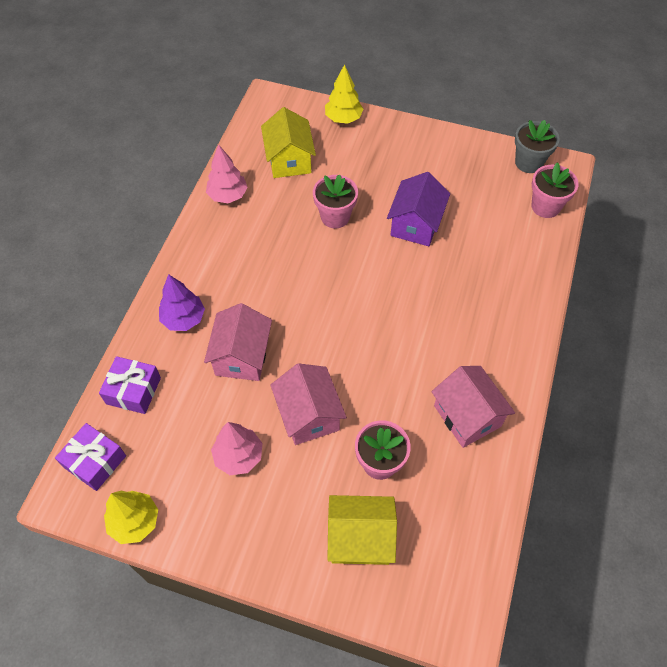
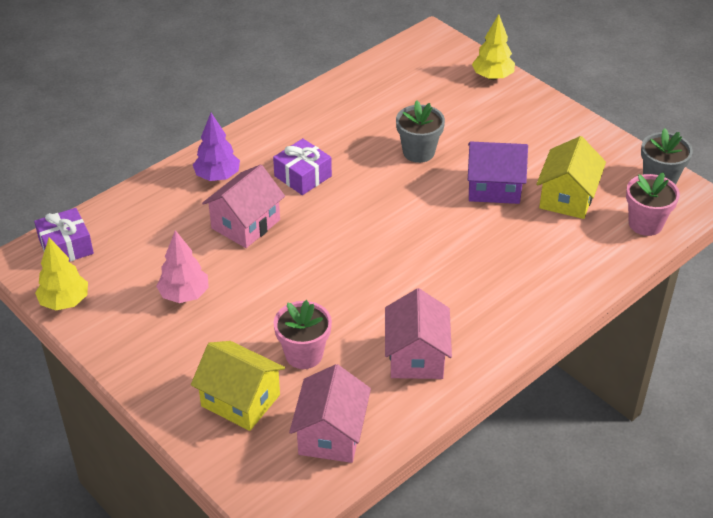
camera: 30 degrees right, 15 degrees down
(133, 390) = (135, 211): purple gift -> purple gift (303, 176)
(228, 195) = (331, 99): pink tree -> none
(289, 160) = (411, 91): yellow house -> yellow house (567, 197)
(308, 415) = (269, 292): pink house -> pink house (331, 434)
(335, 217) = (418, 152): pink flower pot -> grey flower pot
(416, 224) = (494, 187): purple house -> purple house turned 45 degrees clockwise

